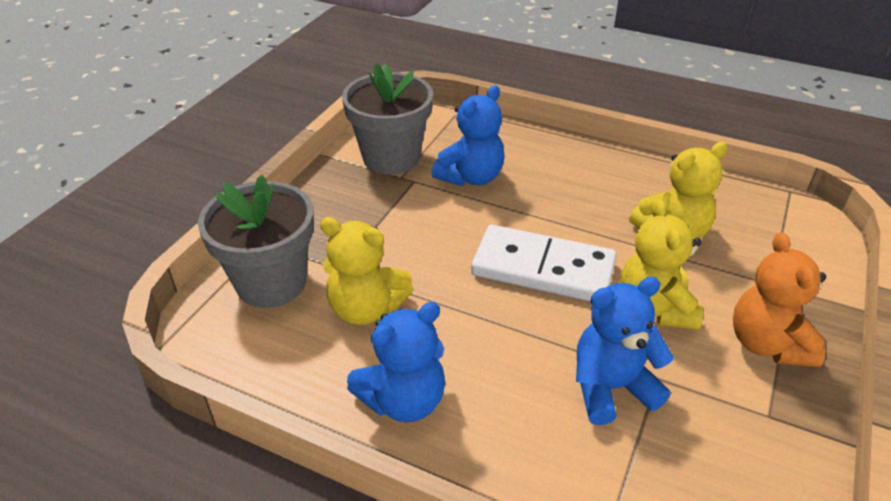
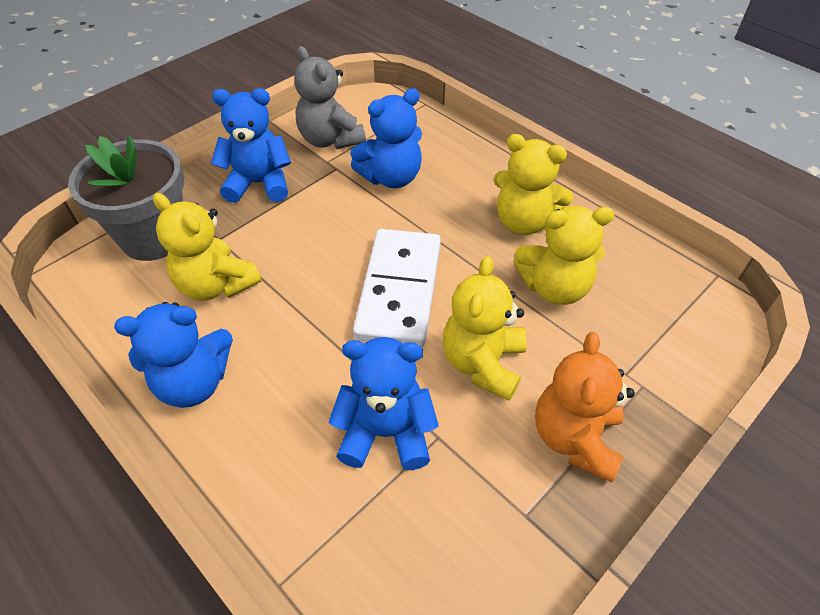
camera: 20 degrees right, 10 degrees up
(347, 210) = (259, 184): none -> blue teddy bear
(391, 157) = (330, 140): grey flower pot -> grey teddy bear
(543, 268) = (399, 290): white domino -> white domino turned 60 degrees clockwise
(612, 187) = (524, 222): none -> yellow teddy bear

